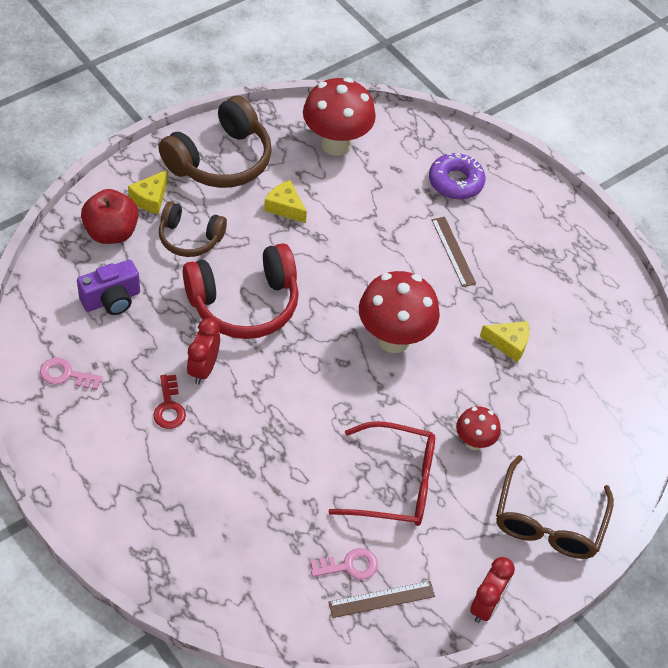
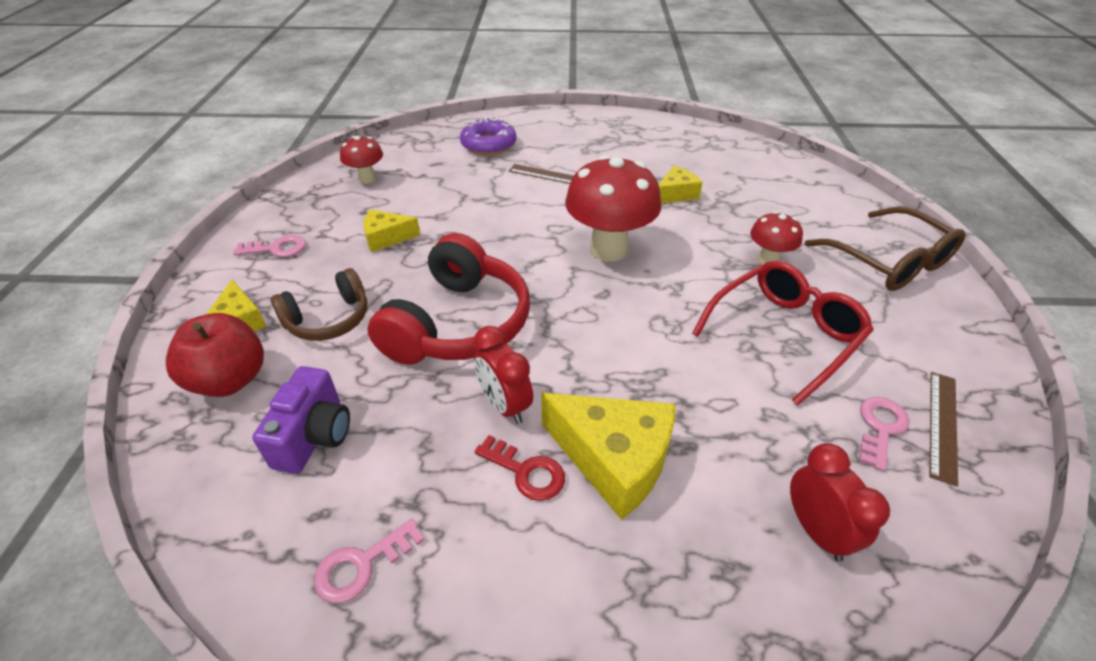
camera: 45 degrees left, 10 degrees down
(210, 442) = (614, 459): none -> yellow cheese
(220, 160) = (276, 248): brown headphones -> pink key
(335, 144) = (367, 179): red mushroom -> red mushroom, size x0.53
(486, 605) = (979, 348): red clock -> red clock (816, 531)

